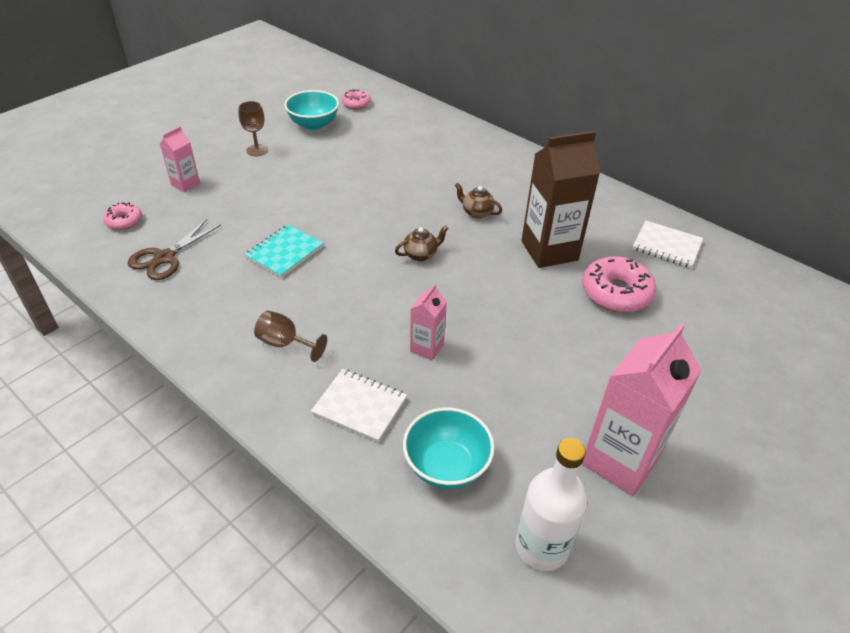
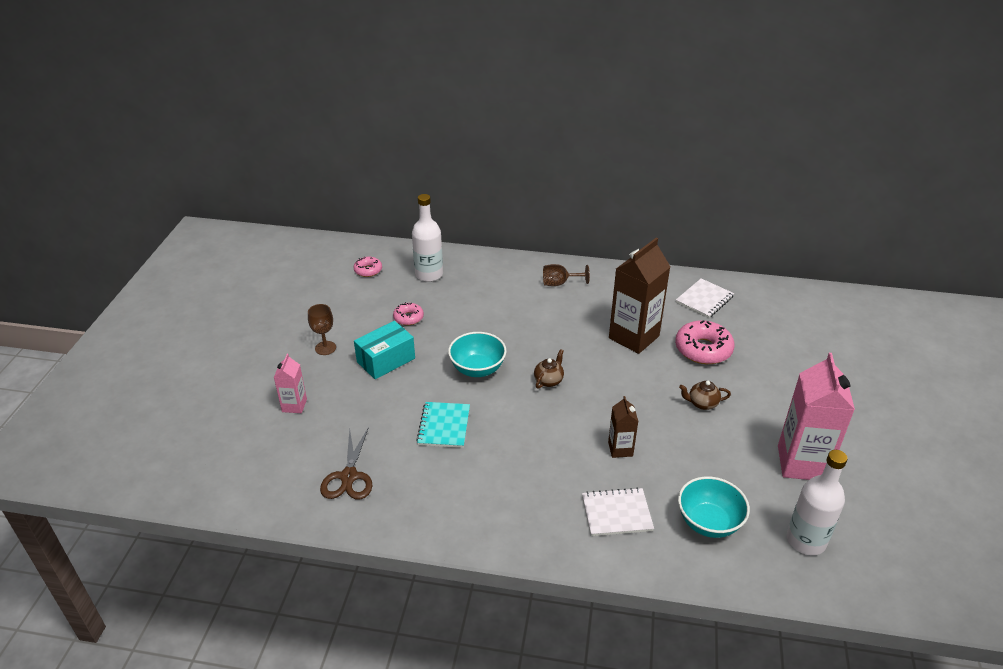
camera: 30 degrees left, 5 degrees down
(124, 221) = (275, 462): pink donut -> pink donut (408, 318)
(285, 343) = (519, 496): brown goblet -> brown goblet (559, 283)
(294, 179) = (386, 360): none -> turquoise box
(313, 124) = (350, 304): turquoise bowl -> turquoise bowl (477, 369)
(405, 124) = (429, 274): none -> white bottle
(427, 348) = (620, 449): pink carton -> brown carton
(477, 212) = (556, 328): brown teapot -> brown teapot (702, 403)
(666, 246) = (704, 299): white notebook -> white notebook turned 45 degrees counterclockwise

